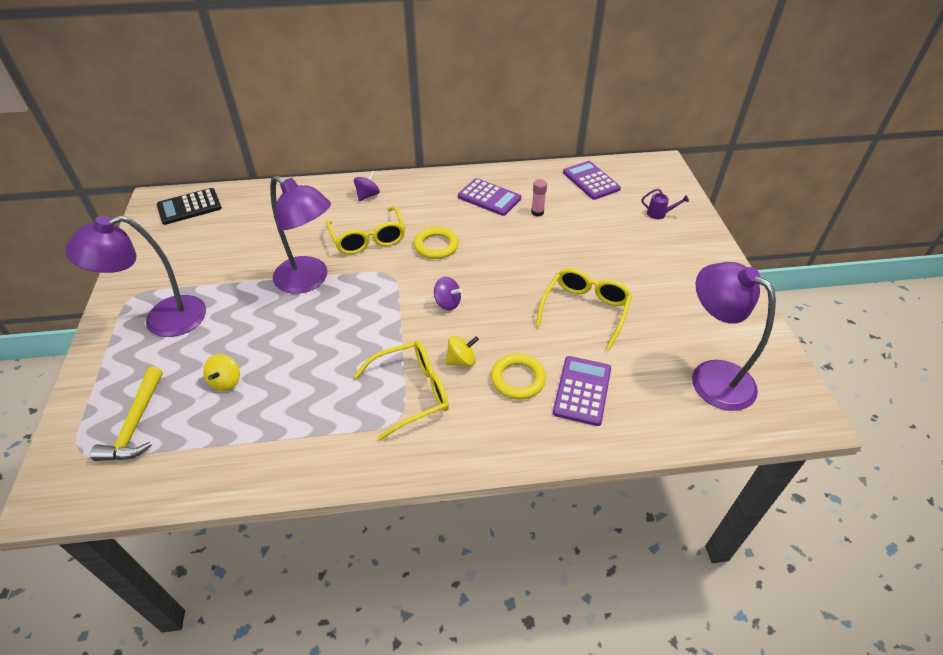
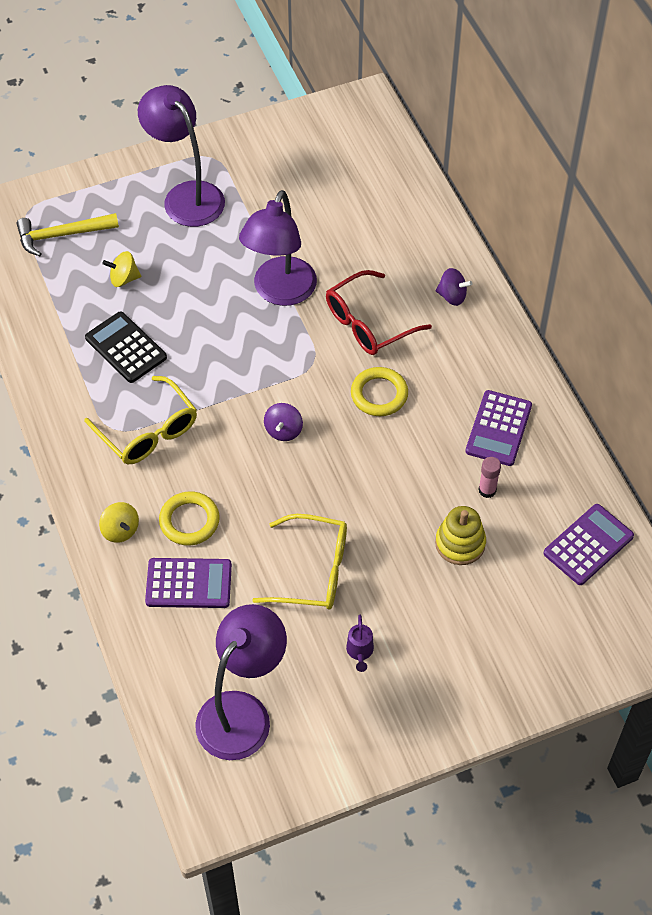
camera: 75 degrees right, 10 degrees up
(189, 207) = (365, 136): black calculator -> black calculator (126, 348)
(368, 238) = (369, 323): yellow glasses -> red glasses
(461, 360) = (201, 464): yellow spinning top -> yellow spinning top (120, 530)
(577, 232) = (460, 543): none -> yellow stacking toy
(659, 214) = (539, 641): purple watering can -> purple watering can (360, 652)

